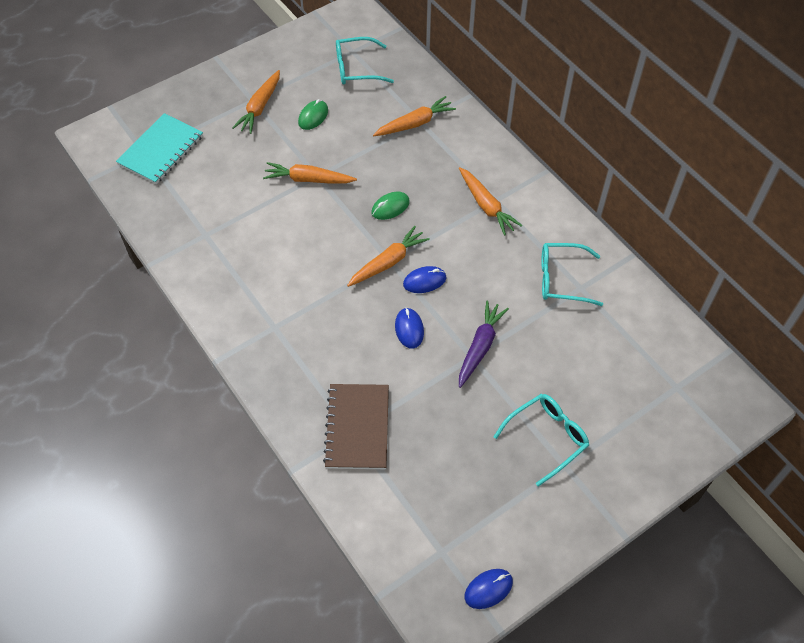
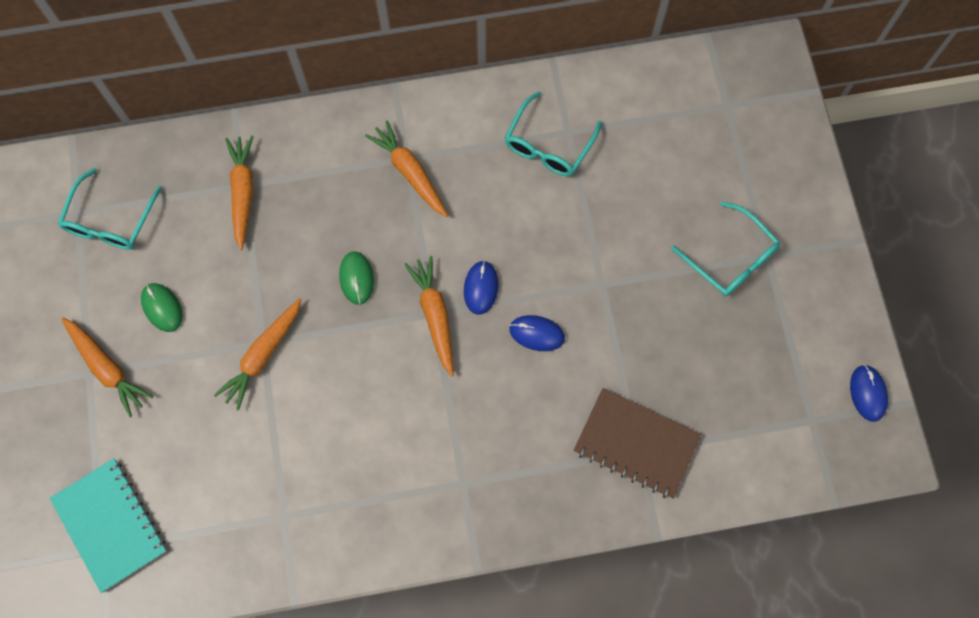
camera: 65 degrees left, 15 degrees up
(480, 347) = (594, 270): purple carrot -> none
(486, 206) = (410, 172): orange carrot -> orange carrot turned 120 degrees counterclockwise
(546, 438) = (730, 258): turquoise glasses -> turquoise glasses turned 150 degrees clockwise

